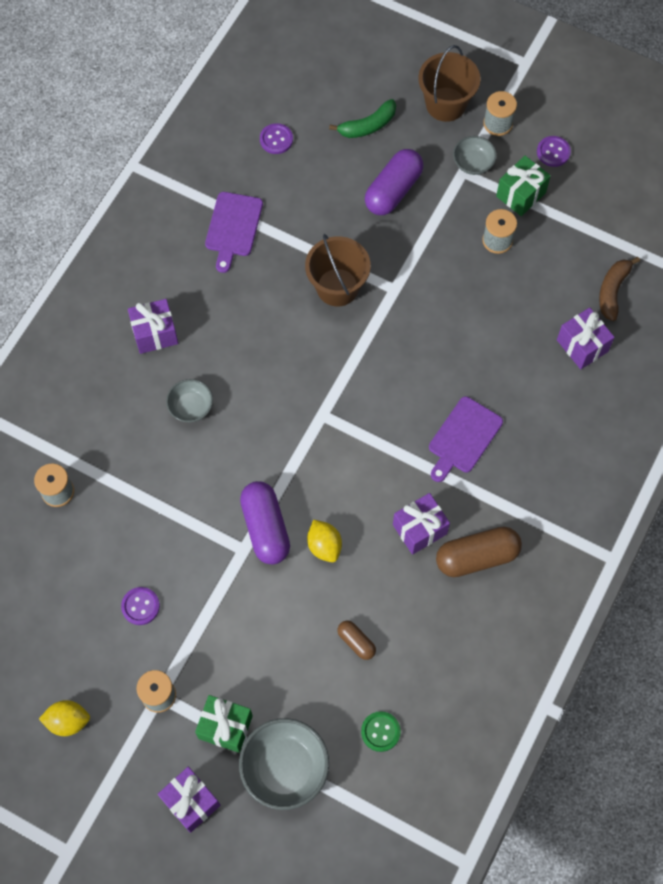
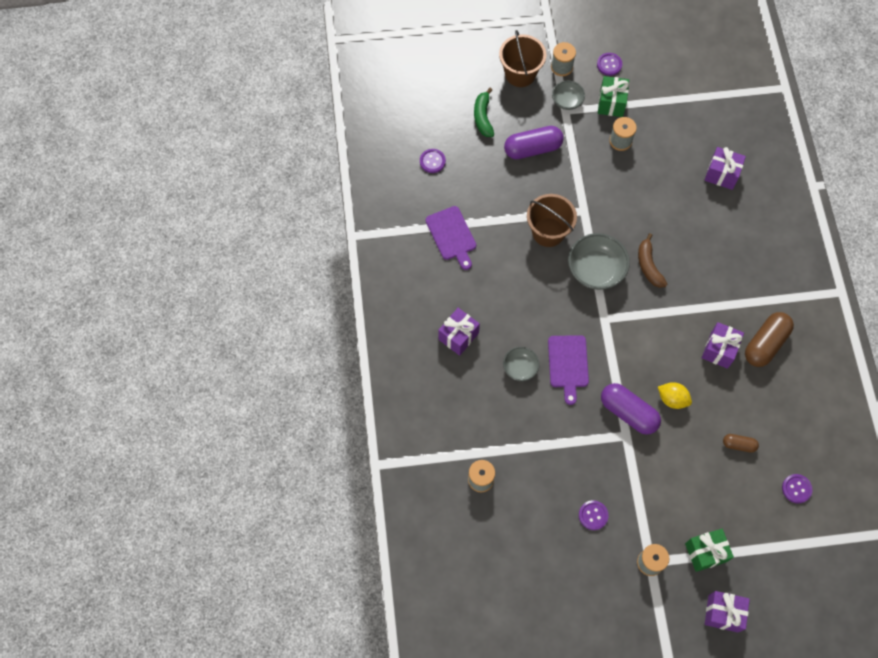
camera: 35 degrees left, 0 degrees up
(68, 721) = (608, 619): yellow lemon -> none
(285, 768) = (760, 551): grey bowl -> grey bowl (595, 270)
(367, 126) = (483, 117): green banana -> green banana turned 150 degrees clockwise
(380, 731) = (796, 489): green button -> purple button
(393, 190) = (532, 149): purple capsule -> purple capsule turned 75 degrees clockwise
(463, 438) = (699, 277): purple cutting board -> purple cutting board (568, 364)
(613, 291) = (712, 129): brown banana -> brown banana (649, 265)

